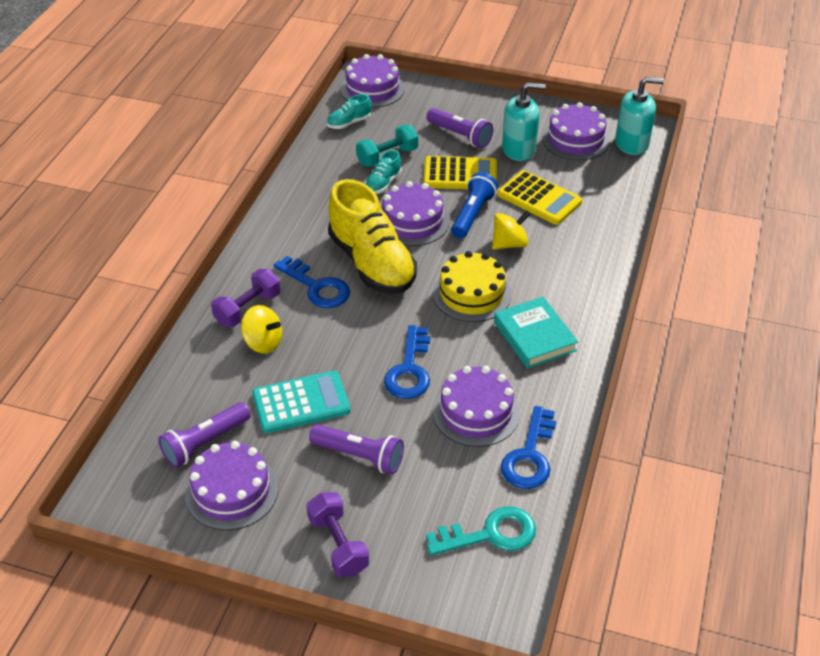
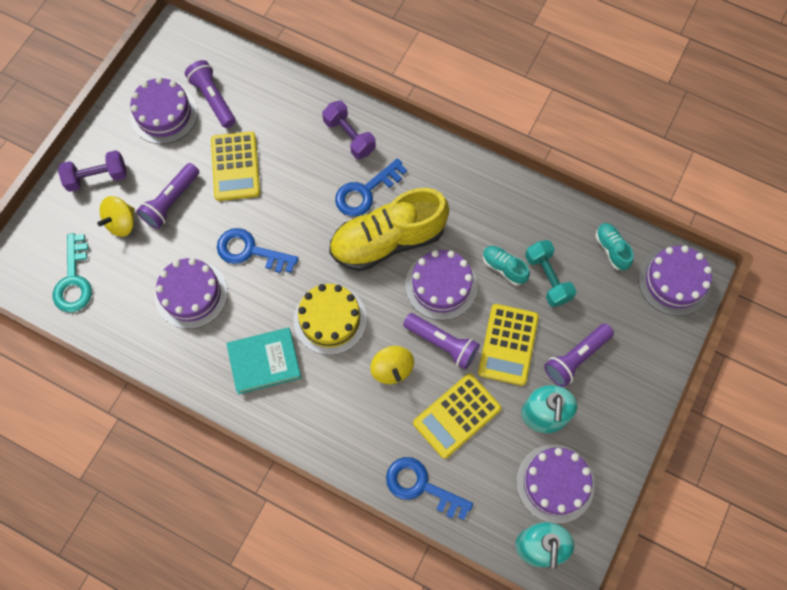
camera: 100 degrees right, 25 degrees up
(263, 343) = (307, 145): yellow spinning top -> yellow spinning top (121, 223)
(301, 403) = (235, 166): turquoise calculator -> yellow calculator
(472, 214) = (442, 344): blue flashlight -> purple flashlight
(530, 456) = (136, 325): blue key -> blue key (421, 486)

